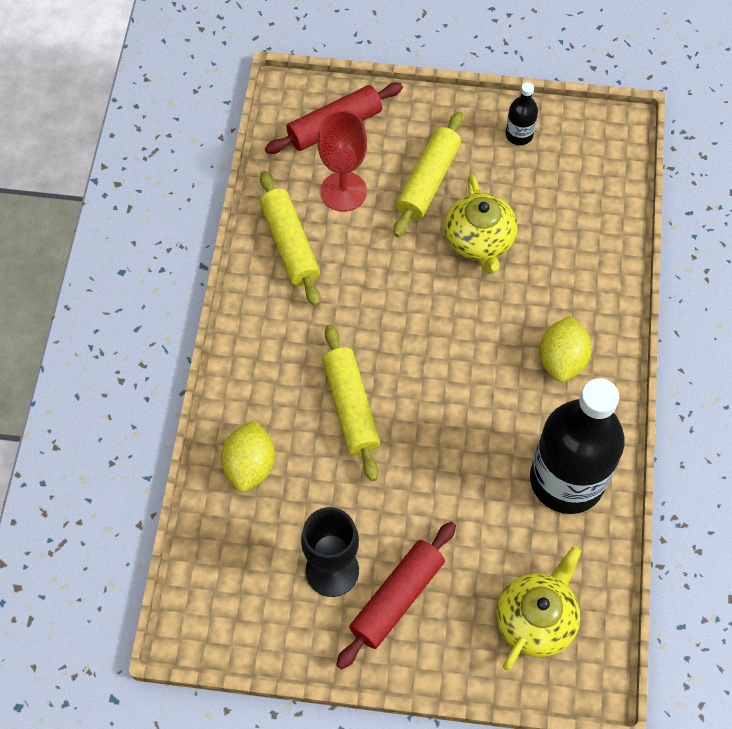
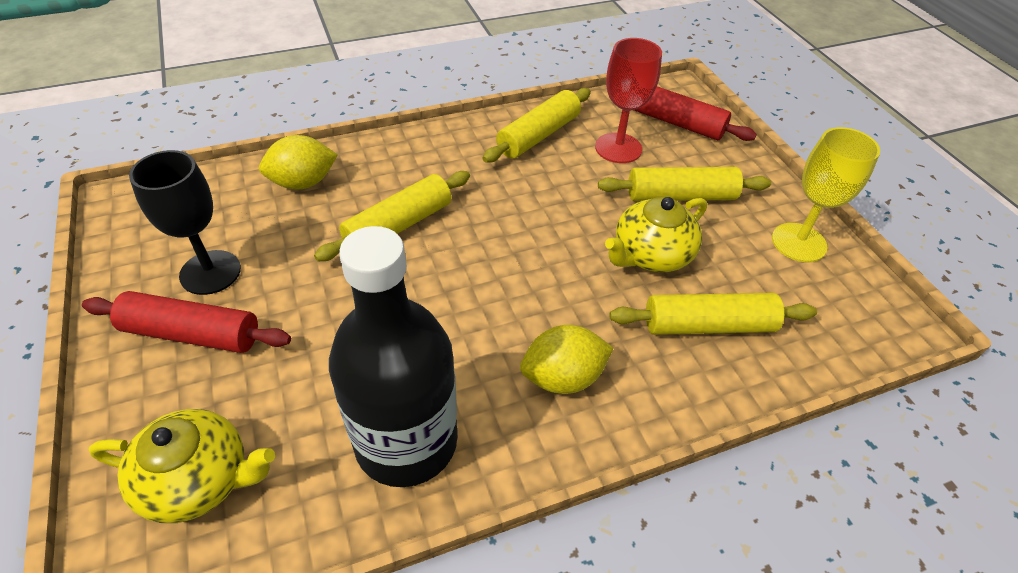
camera: 60 degrees right, 15 degrees down
(519, 135) = (798, 242): black bottle -> yellow goblet
(563, 244) = (708, 325): none -> yellow rolling pin

